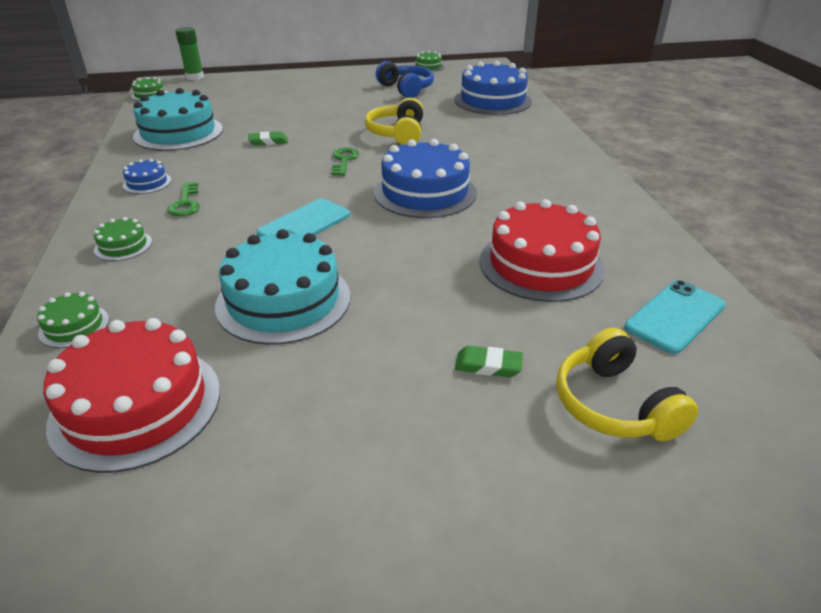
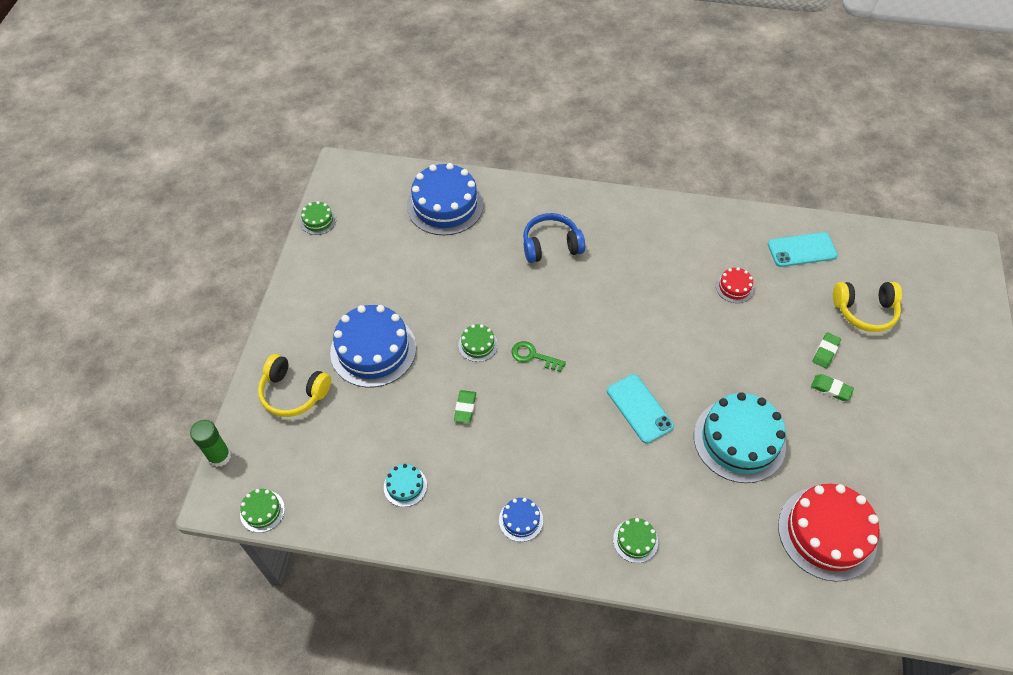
camera: 70 degrees left, 20 degrees up
(74, 326) = (739, 572): green cake -> green cake (478, 345)
(178, 133) = (405, 486): turquoise cake -> turquoise cake, size x0.46
(185, 203) = (575, 490): green key -> none
(397, 133) = (491, 301): yellow headphones -> yellow headphones (294, 392)
(406, 89) = (378, 261): blue headphones -> blue headphones (551, 245)
(416, 380) = (831, 389): none -> green eraser
(425, 192) = (614, 317): blue cake -> blue cake (373, 350)
(541, 264) = (734, 287): red cake -> red cake, size x0.46
(675, 316) = (802, 250): turquoise phone -> turquoise phone turned 75 degrees counterclockwise

